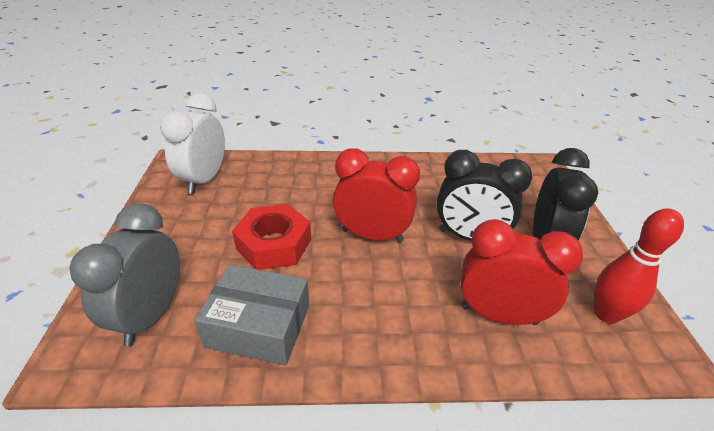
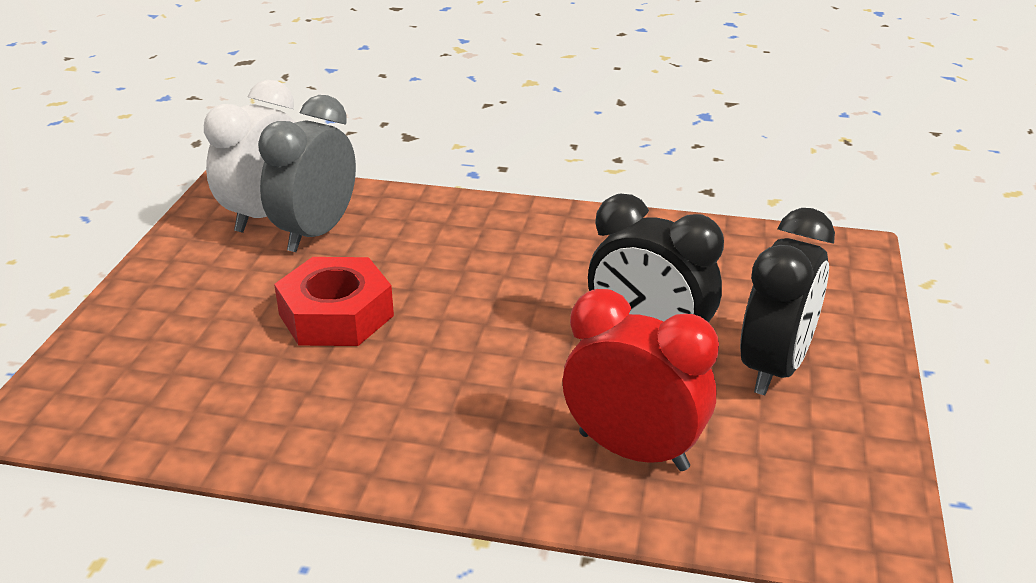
camera: 15 degrees right, 5 degrees down
(151, 315) = (140, 379): grey clock -> grey clock (316, 233)
(259, 325) = (277, 412): grey box -> none
(372, 235) = (490, 321): red clock -> none
(606, 314) = (811, 477): red bowling pin -> none

